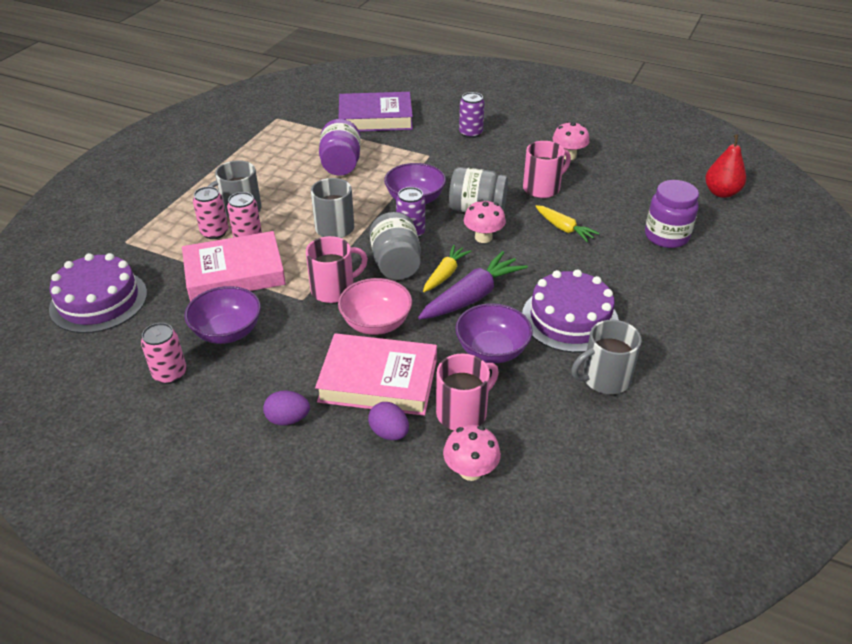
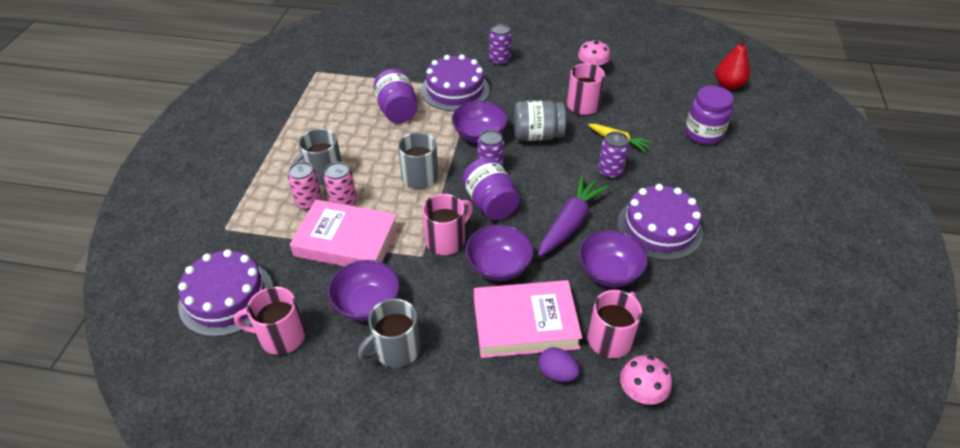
camera: 15 degrees left, 5 degrees up
(132, 344) = (281, 336): none -> pink mug
(170, 374) = (331, 360): pink can -> none
(234, 272) = (346, 241): pink book -> pink book turned 45 degrees clockwise
(288, 419) = (462, 381): purple egg -> none
(375, 118) = (408, 57): purple book -> none
(376, 323) = (498, 266): pink bowl -> purple bowl
(396, 264) = (490, 203): grey jar -> purple jar
(410, 154) = (455, 89): none -> purple cake
(445, 274) = (537, 205): yellow carrot -> none
(483, 237) = (554, 162): pink mushroom -> none
(540, 255) = (610, 171): none -> purple can
(604, 378) = (711, 279): grey mug -> grey mug (396, 350)

